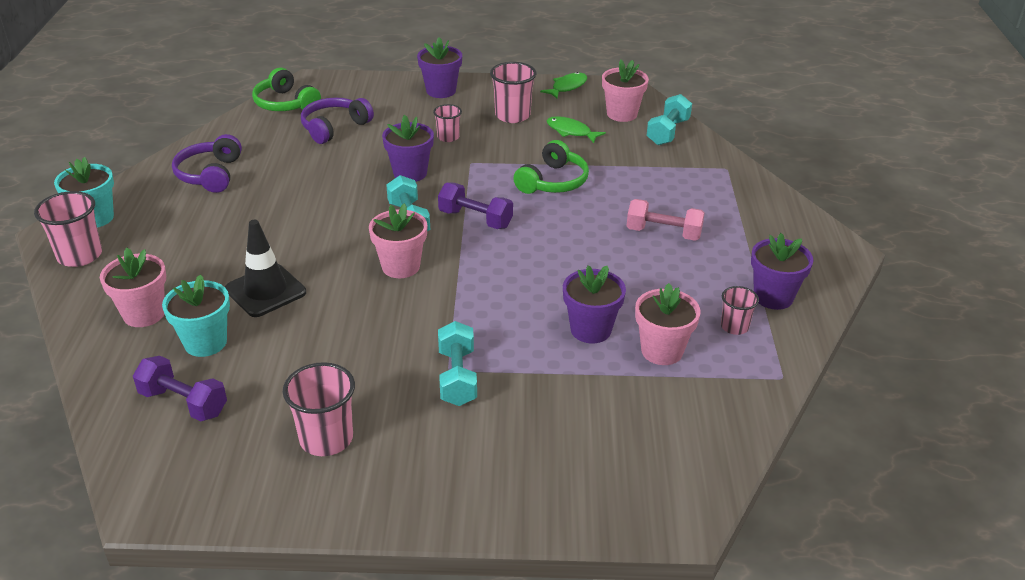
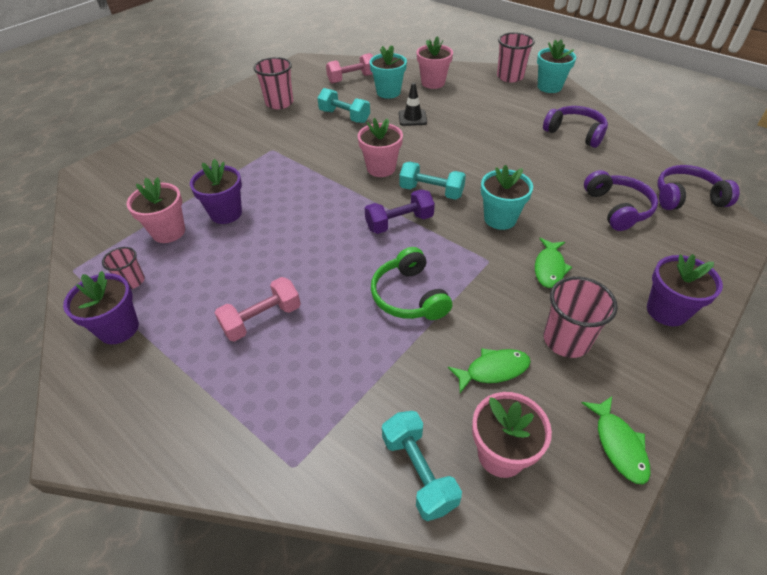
camera: 130 degrees right, 10 degrees up
(183, 403) = (351, 79): purple dumbbell -> pink dumbbell
(265, 291) = (412, 118): black traffic cone -> black traffic cone, size x0.66
(285, 104) = (686, 197): green headphones -> purple headphones
(410, 173) = (500, 219): purple flower pot -> turquoise flower pot
(448, 137) = (549, 268): pink cup -> green fish
(457, 377) = (262, 149): turquoise dumbbell -> turquoise dumbbell (344, 116)

